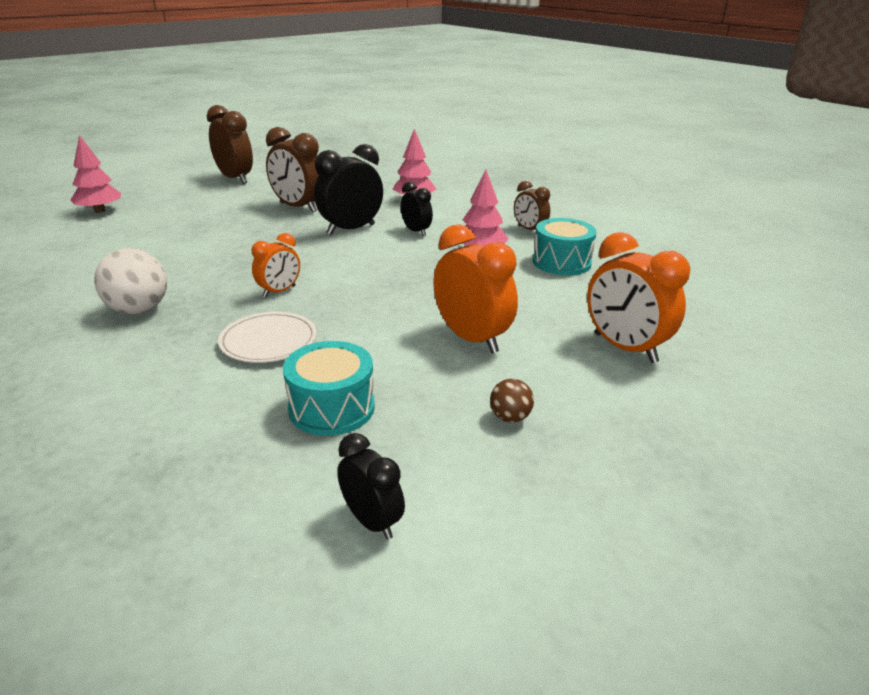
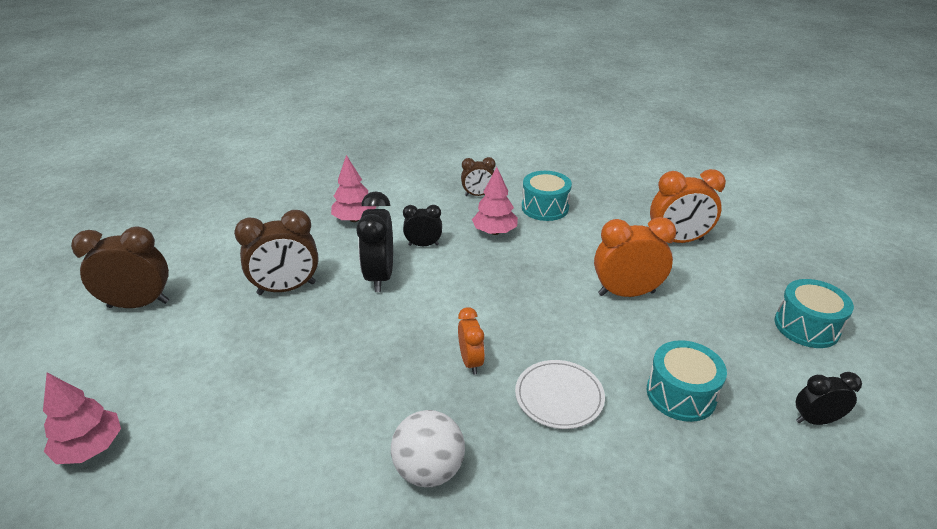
camera: 55 degrees left, 5 degrees up
(510, 417) = (731, 319): brown ball -> none
(571, 484) = (806, 326): none -> turquoise drum

